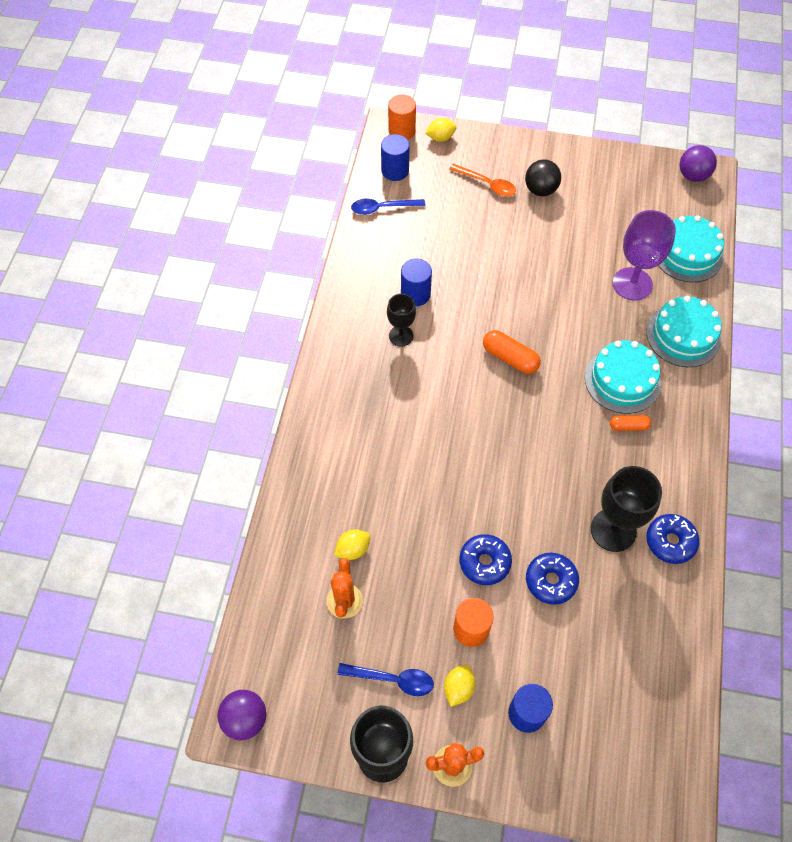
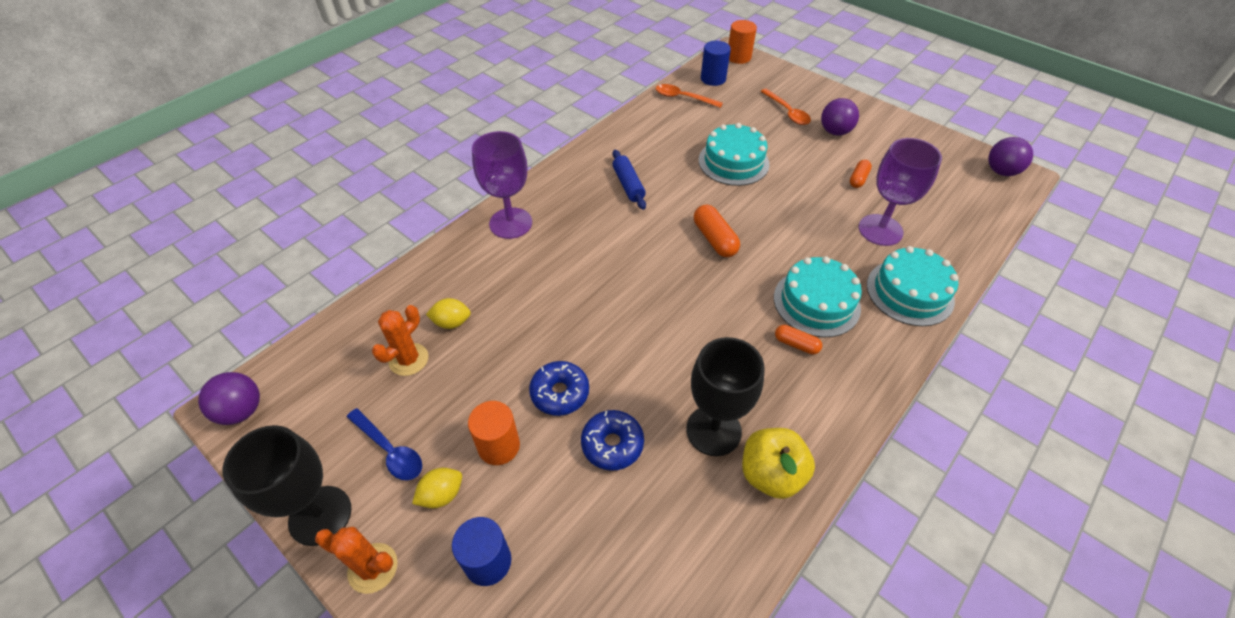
camera: 30 degrees right, 10 degrees down
(326, 428) = (510, 223): none -> purple goblet
(382, 208) = (683, 98): blue spoon -> orange spoon
(401, 336) = (628, 185): black goblet -> blue rolling pin
(415, 294) = (664, 162): blue cylinder -> none
(440, 138) = (768, 71): yellow lemon -> none
(540, 190) = (835, 132): black ball -> purple ball
(588, 236) = (858, 179): none -> orange capsule
(670, 541) = (771, 474): blue donut -> yellow apple
(687, 254) = (957, 228): turquoise cake -> turquoise cake (733, 162)

